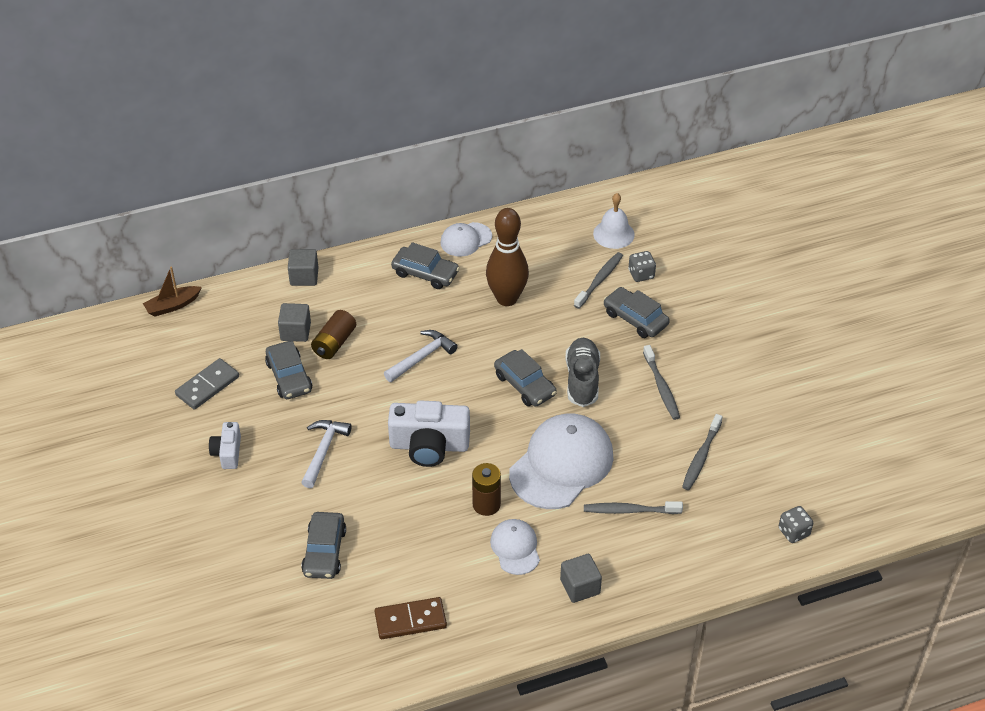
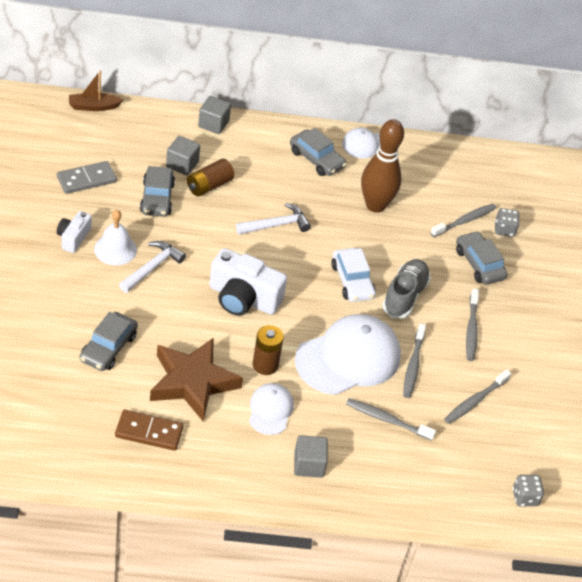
camera: 15 degrees right, 0 degrees up
(425, 552) = (192, 382): none -> brown star
(525, 385) = (352, 281): grey car -> white car
(613, 234) = (498, 188): white bell -> white bell (115, 249)
(626, 446) = (413, 365): none -> grey toothbrush

